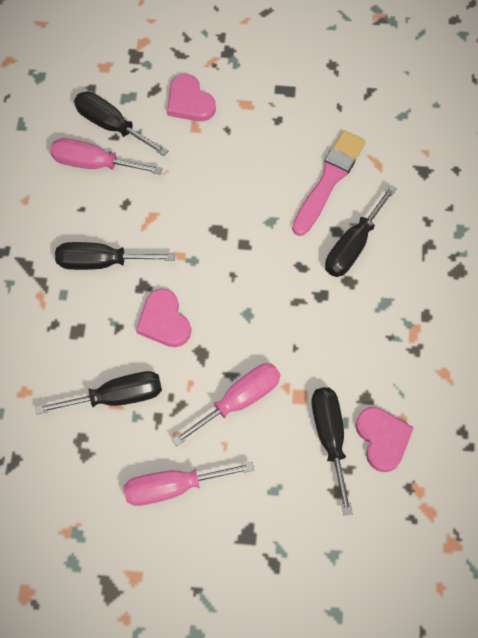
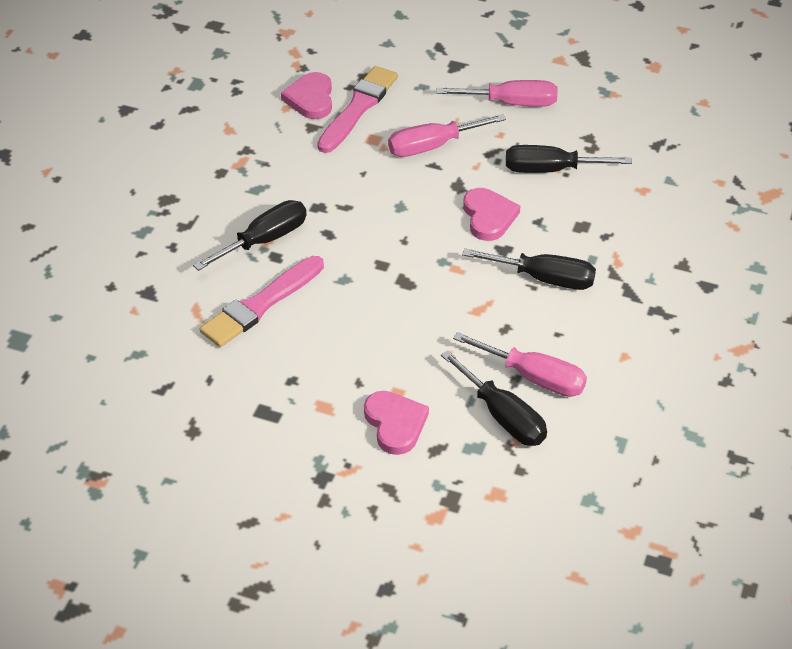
camera: 165 degrees left, 20 degrees down
(329, 437) = (358, 108): black screwdriver -> pink brush

